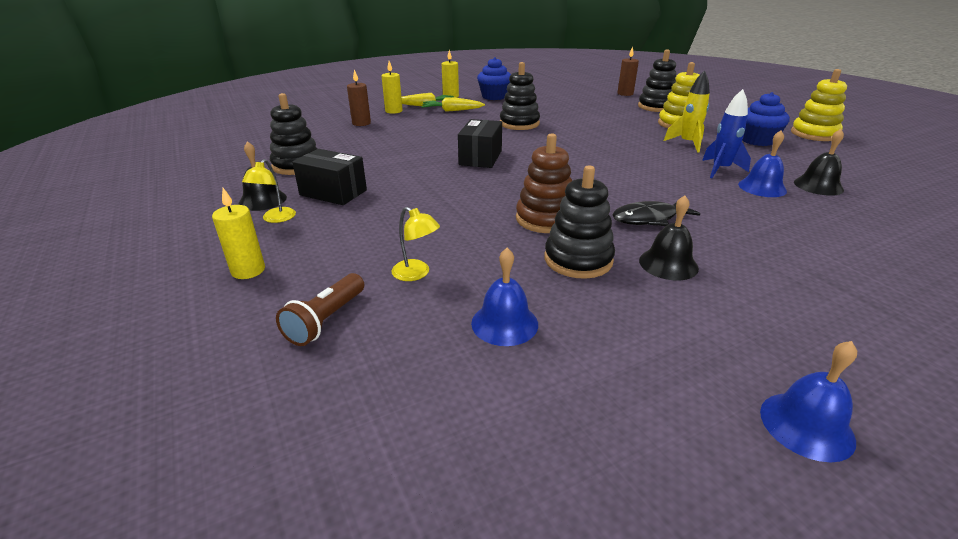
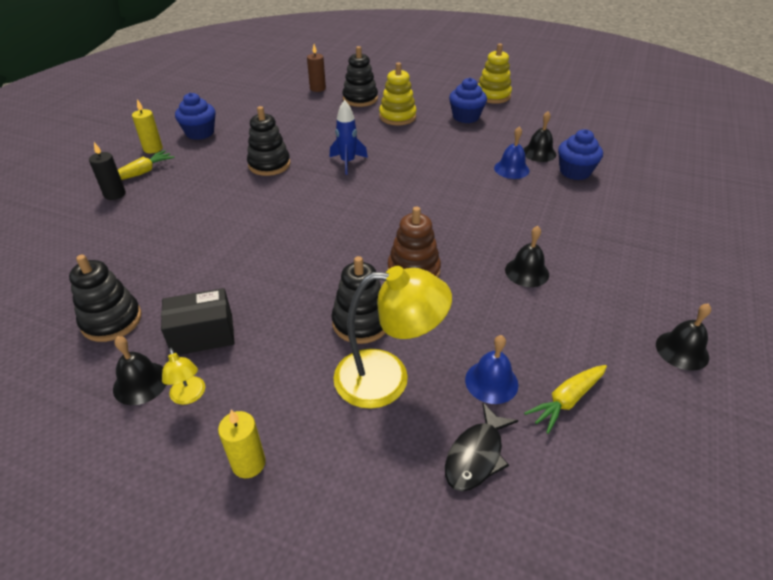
camera: 40 degrees left, 10 degrees up
(326, 320) = (378, 461): brown flashlight -> none
(361, 123) = (101, 228): brown candle -> none
(393, 111) = (115, 194): yellow candle -> black candle
(416, 274) = (387, 378): yellow lamp -> yellow lamp, size x2.16
(452, 110) = (180, 170): yellow carrot -> yellow carrot (566, 400)
(480, 157) = (286, 225): black box -> none
(578, 260) = (475, 299): black stacking toy -> black stacking toy (361, 322)
(648, 219) = (477, 235): black fish -> black fish (476, 455)
(687, 144) = (425, 139): yellow rocket -> none
(720, 169) = (472, 161): blue rocket -> blue rocket (347, 162)
(806, 425) = (682, 350): blue bell -> black bell
(851, 212) = (575, 172): none -> blue cupcake

